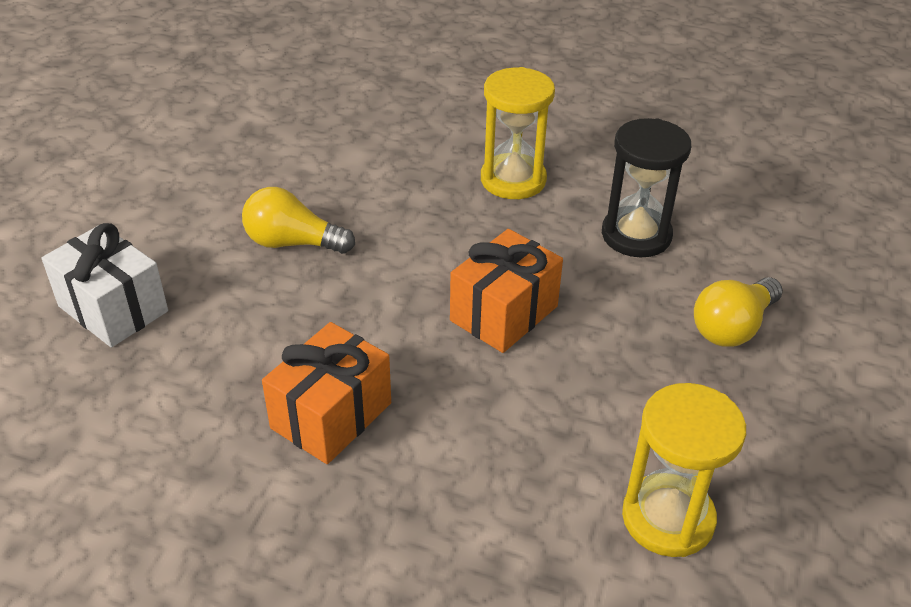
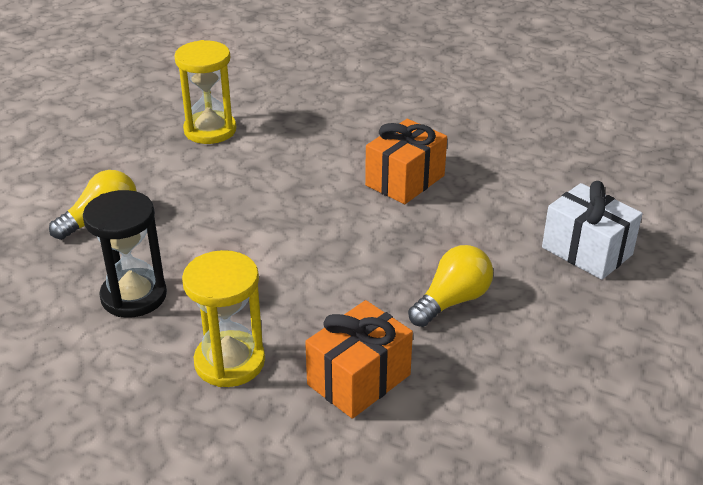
camera: 175 degrees left, 5 degrees down
(292, 243) = (452, 301): yellow light bulb -> yellow light bulb turned 60 degrees counterclockwise
(504, 313) = (274, 236): orange gift -> orange gift (359, 379)

